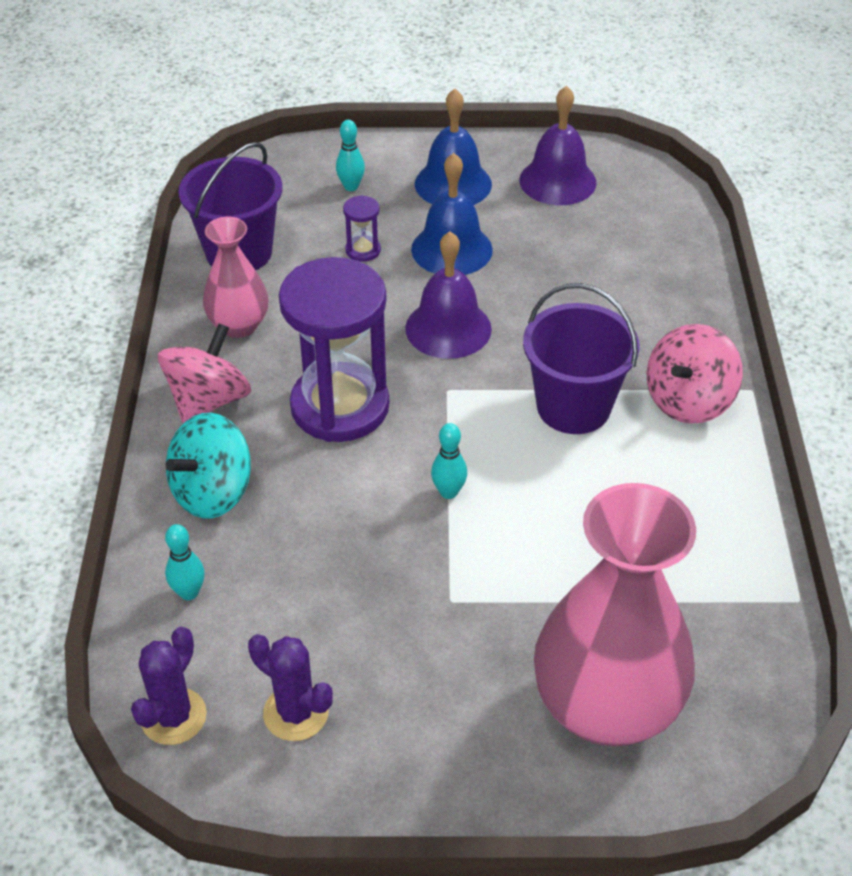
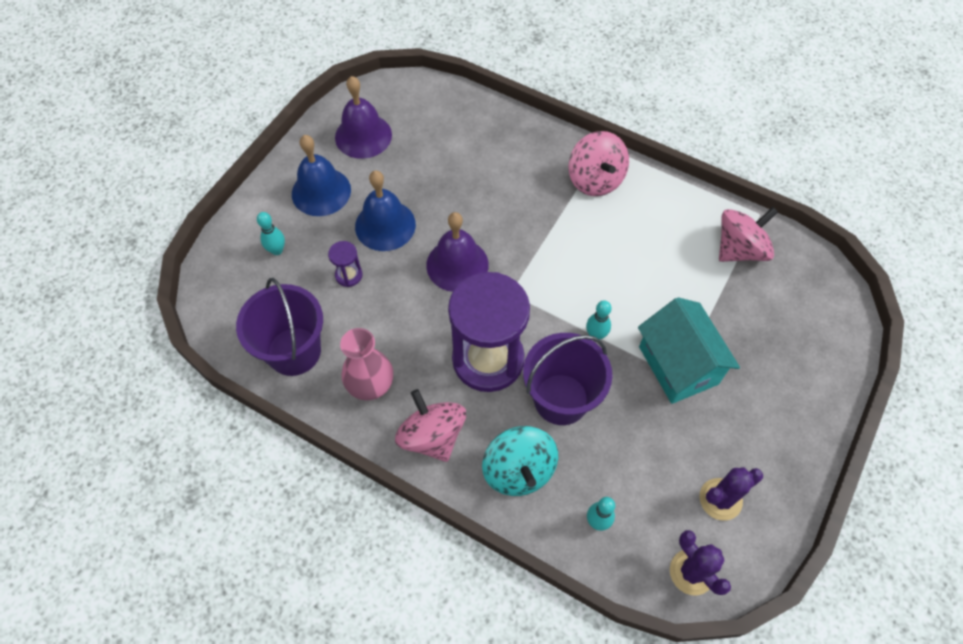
camera: 60 degrees left, 15 degrees up
(467, 594) = (678, 365): none -> turquoise house
(573, 407) = (566, 236): purple bucket -> purple bucket (561, 399)
(605, 708) = (787, 339): pink vase -> none
(714, 597) = (739, 249): none -> pink spinning top

